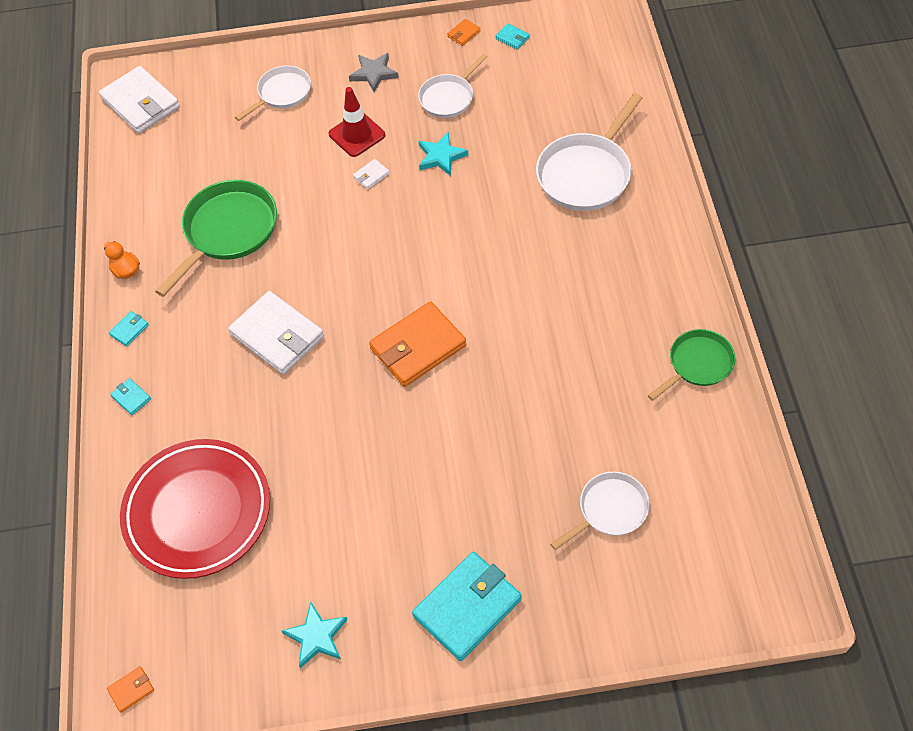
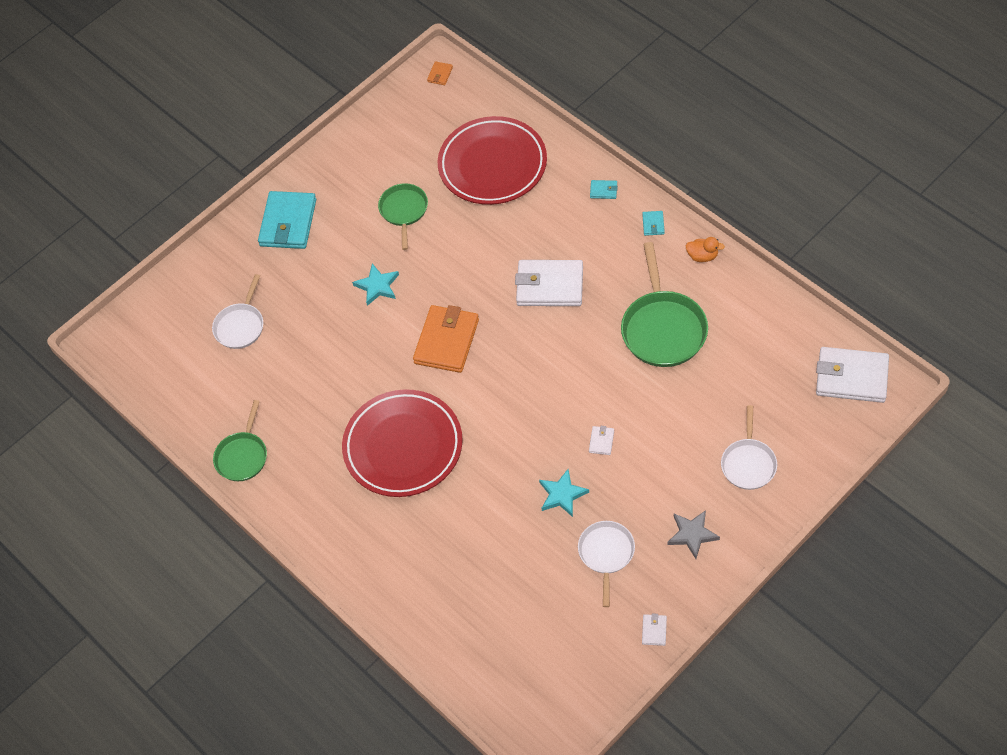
camera: 145 degrees right, 0 degrees up
(316, 637) = (362, 157): turquoise star -> turquoise star (377, 286)
(334, 524) = (404, 211): none -> green pan
(357, 134) = (648, 468): red traffic cone -> none
(463, 34) = (654, 630): orange wallet -> white wallet
(512, 38) = (606, 656): turquoise wallet -> none
(539, 276) = (403, 447): none -> red plate
(586, 173) = (432, 557): white pan -> none

